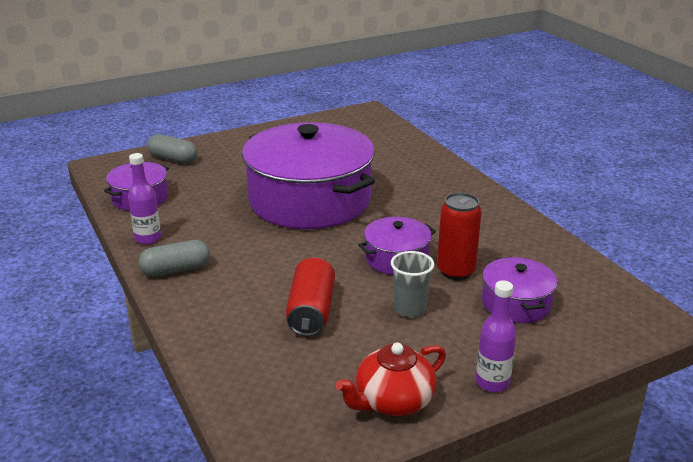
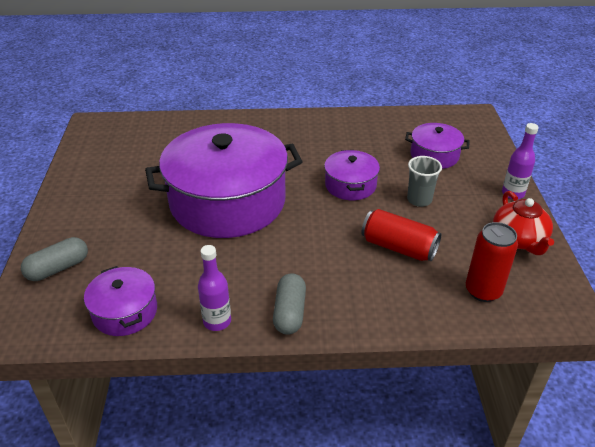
camera: 65 degrees left, 10 degrees up
(456, 271) = (383, 165): red can -> red can (483, 291)

